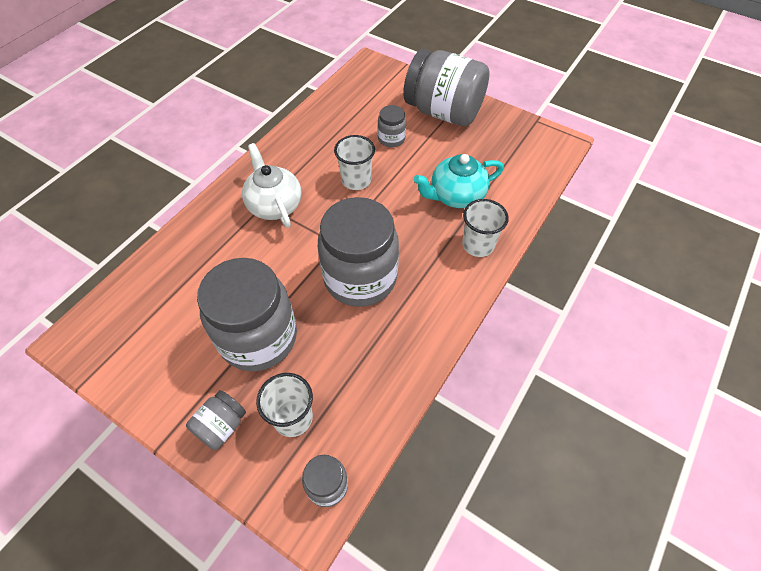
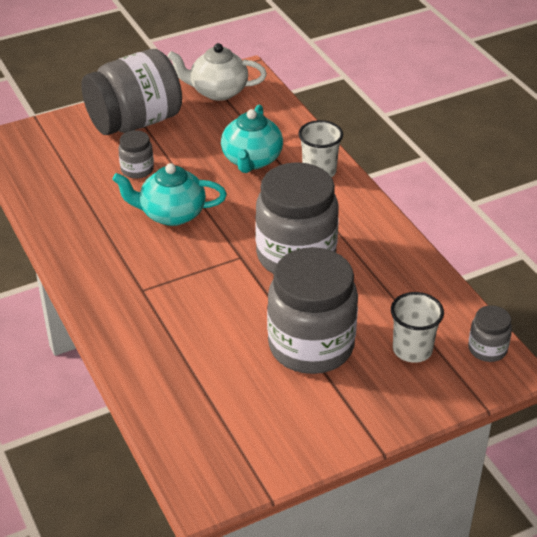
camera: 60 degrees left, 15 degrees down
(221, 426) = (389, 399): grey jar -> none
(274, 205) = (151, 282): white teapot -> white teapot (217, 91)
(356, 180) = (171, 214): white cup -> turquoise teapot

